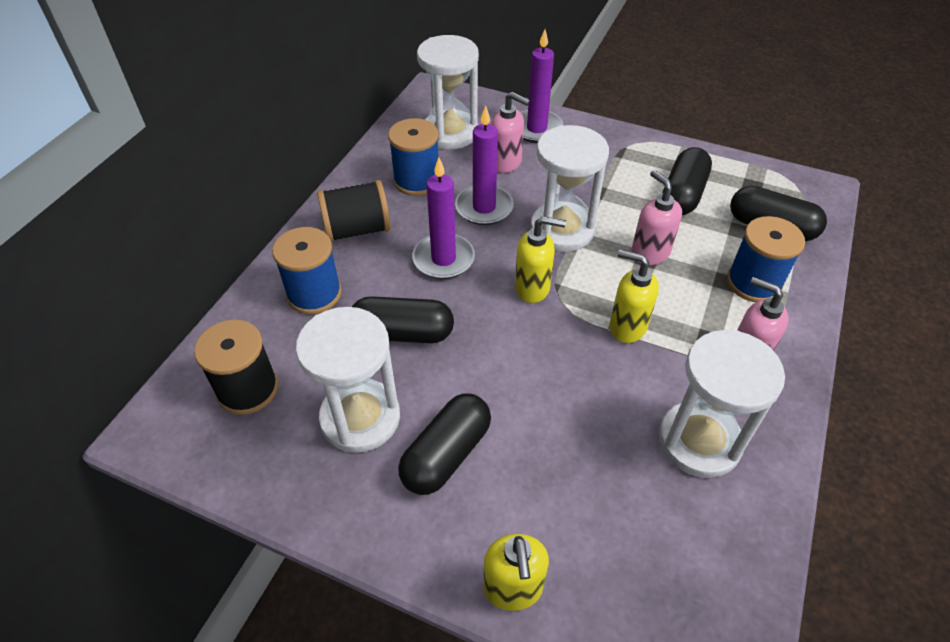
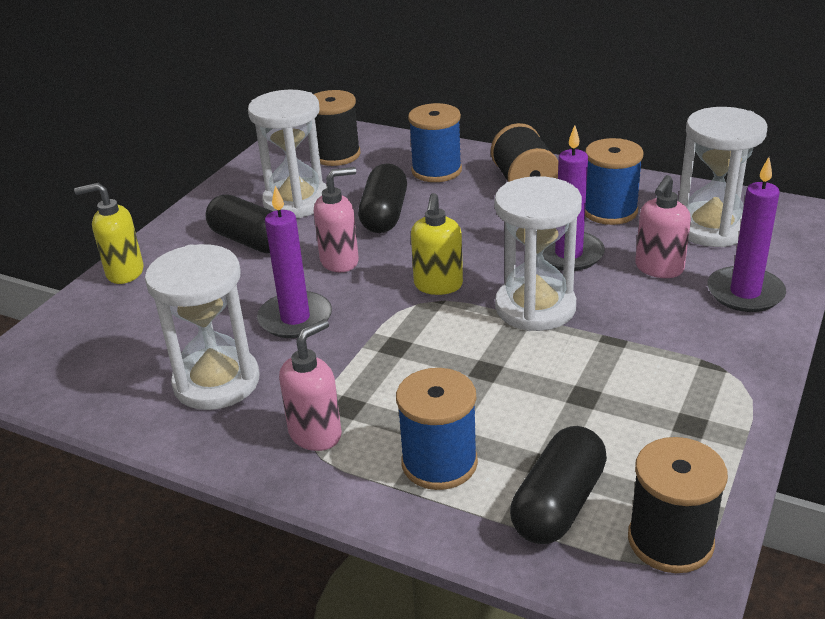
camera: 95 degrees right, 15 degrees down
(443, 259) = (482, 232): purple candle -> purple candle (295, 318)
(627, 327) = (375, 346): yellow soap dispenser -> none
(649, 253) = (495, 374): pink soap dispenser -> pink soap dispenser (340, 261)
(683, 194) = (623, 418): black capsule -> none
(782, 185) = (670, 540): none -> black spool

